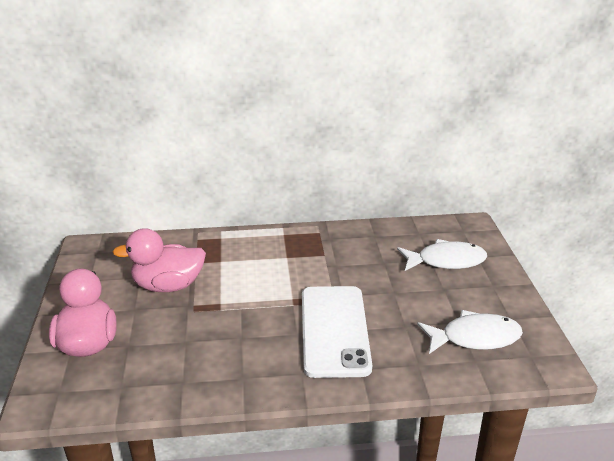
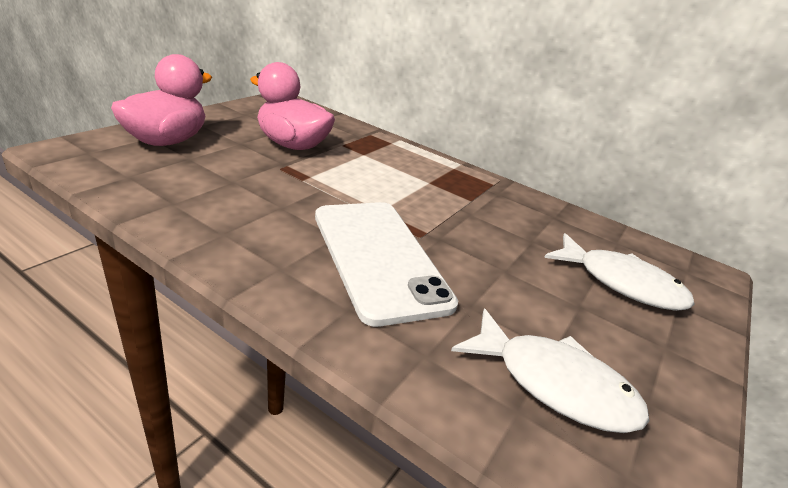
camera: 35 degrees right, 0 degrees up
(334, 330) = (379, 257): white phone -> white phone turned 60 degrees counterclockwise

